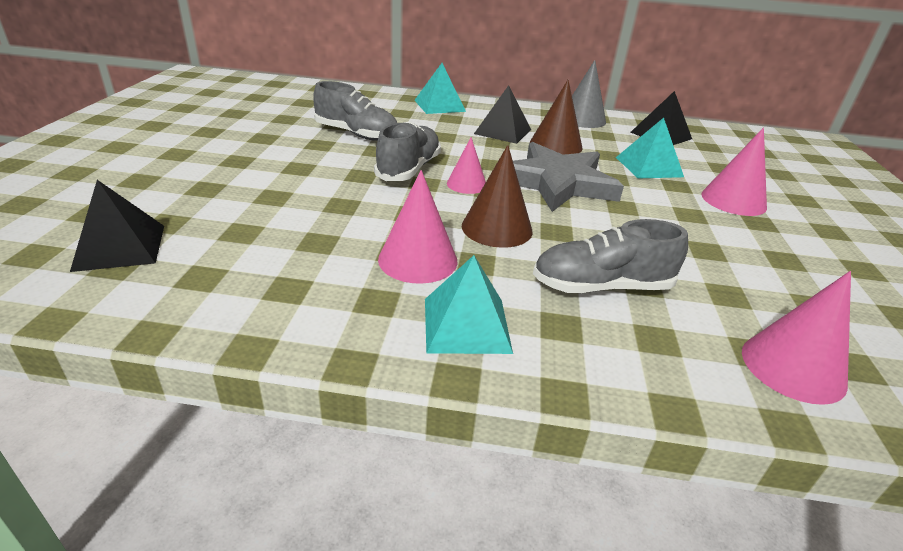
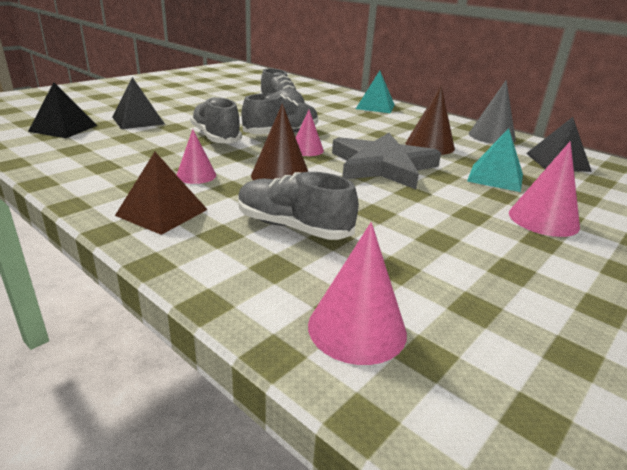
camera: 35 degrees right, 5 degrees down
(350, 197) = (216, 137): none -> grey shoe
(418, 260) = (196, 175): pink cone -> pink cone, size x0.65
(466, 325) = (162, 212): turquoise pyramid -> brown pyramid
(503, 131) = (398, 129): black pyramid -> black pyramid (138, 120)

